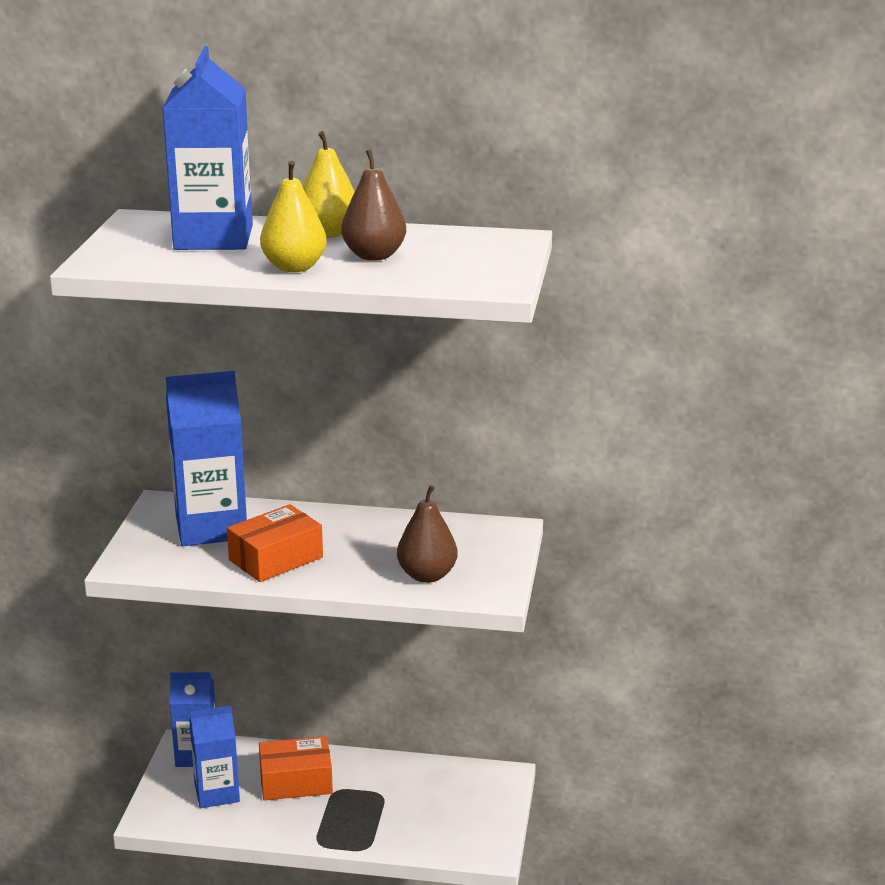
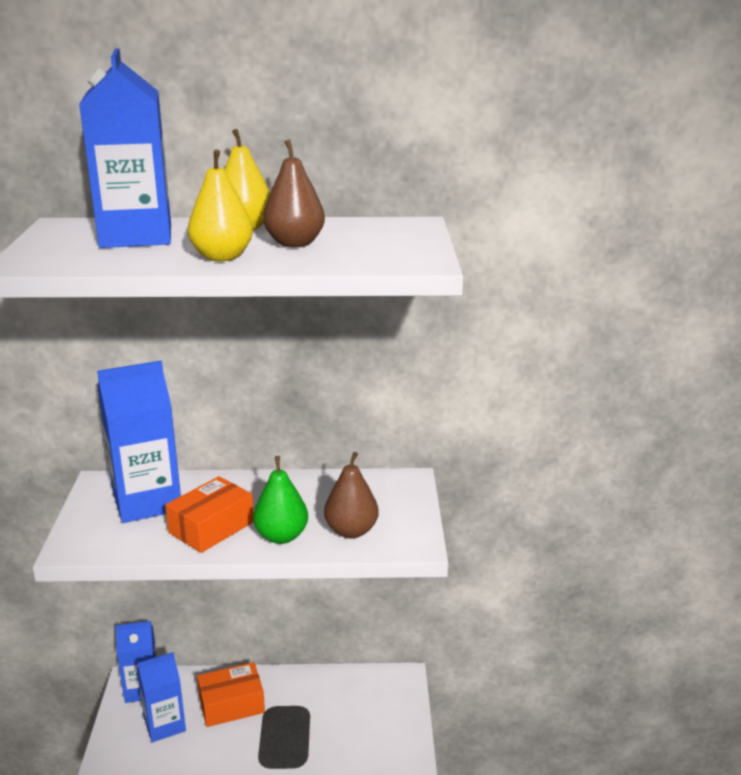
camera: 10 degrees left, 0 degrees up
(349, 574) = (281, 536): none -> green pear

